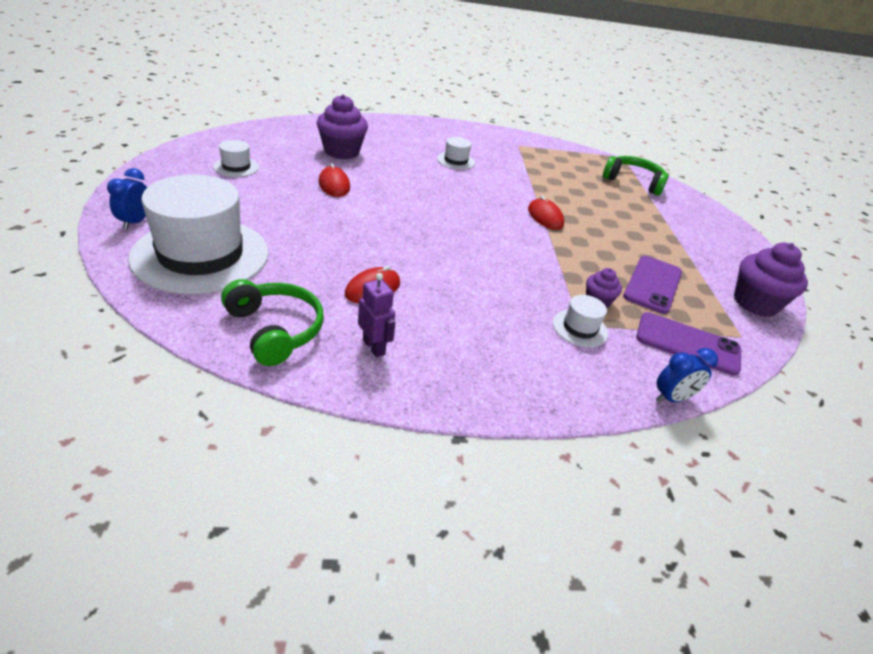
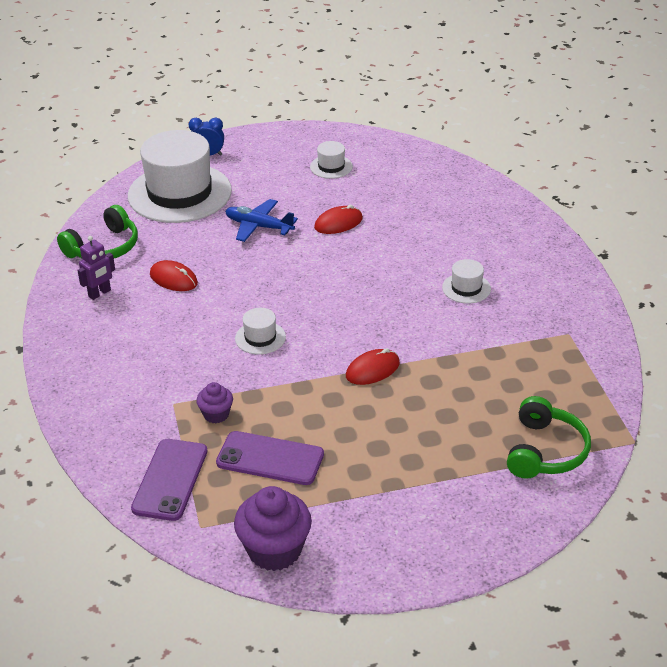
camera: 85 degrees right, 0 degrees up
(310, 222) = (259, 226): none -> blue plane
(341, 151) = (417, 211): purple cupcake -> none
(580, 328) = (166, 403): white hat -> white hat (260, 338)
(672, 398) = (86, 462): blue clock -> none

